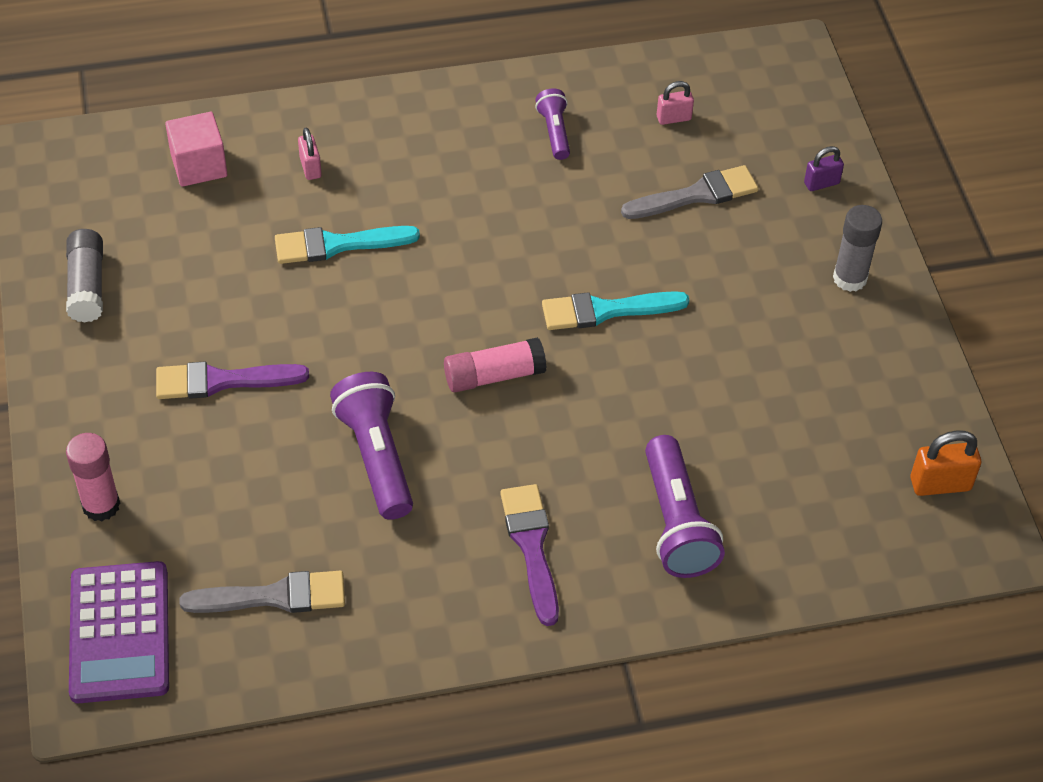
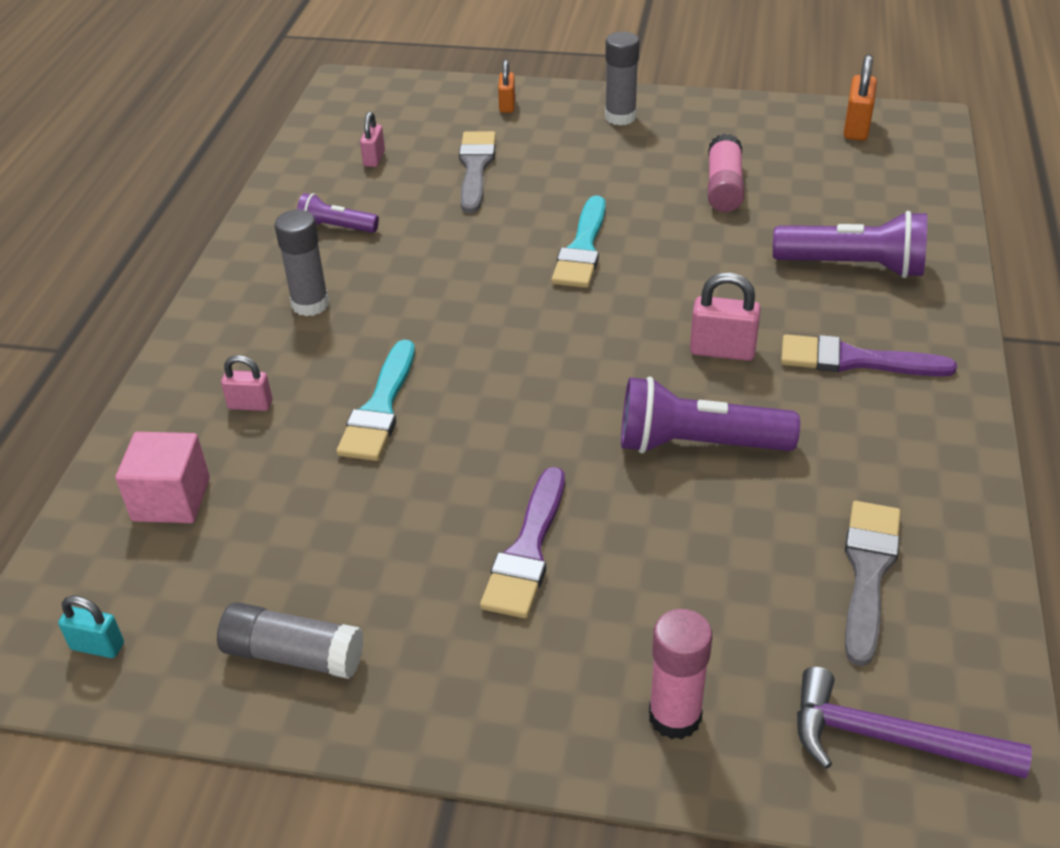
camera: 65 degrees left, 10 degrees down
(62, 186) = (97, 646): none -> turquoise padlock
(120, 633) = (889, 739): purple calculator -> purple hammer
(443, 155) = (310, 304): none -> grey glue stick
(494, 376) = (627, 336): pink glue stick -> pink glue stick (724, 187)
(503, 447) = (722, 350): none -> pink padlock
(821, 183) = (507, 105): purple padlock -> orange padlock

